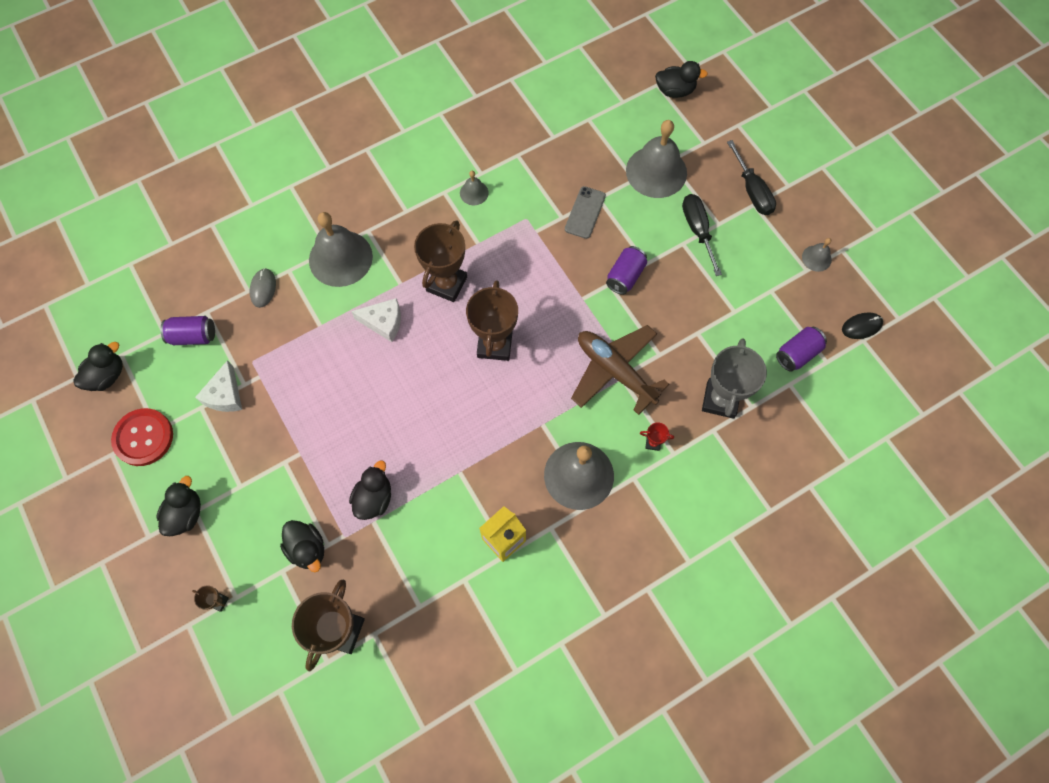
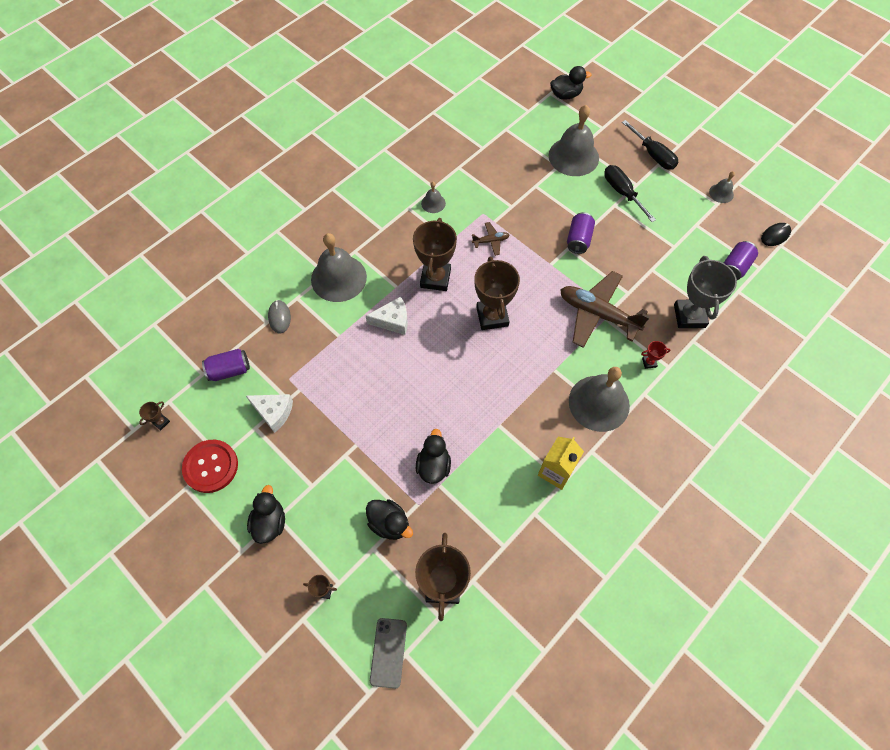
camera: 15 degrees left, 5 degrees down
(107, 376) = (161, 422): black duck -> brown trophy
(225, 395) = (274, 412): white cheese -> white cheese turned 60 degrees counterclockwise
(523, 254) = (491, 241): none -> brown plane
(585, 212) = (528, 199): grey phone -> grey phone (388, 652)

